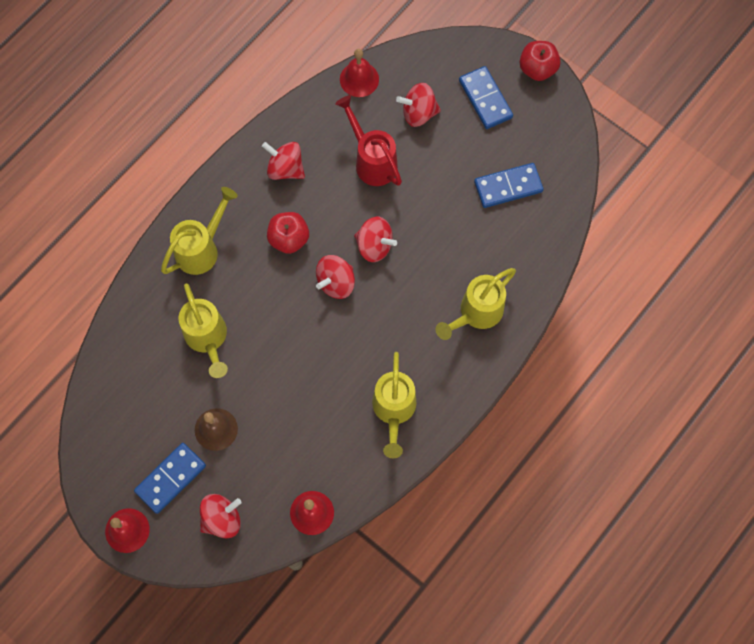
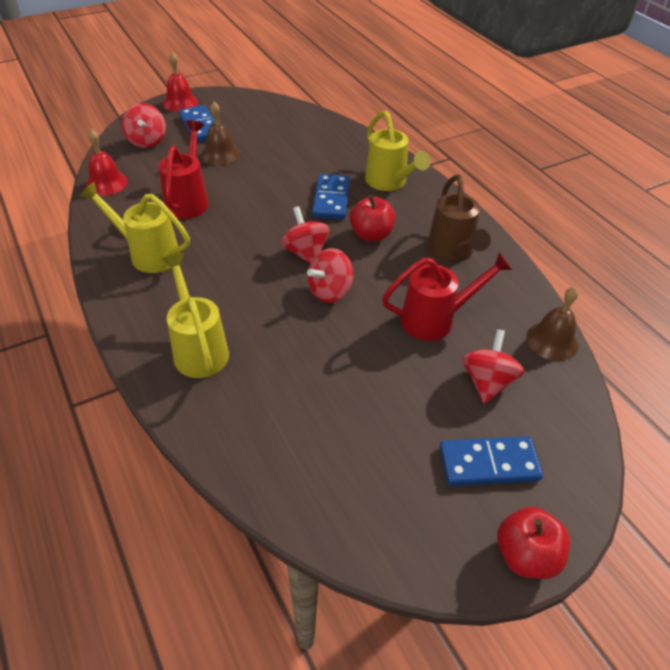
camera: 110 degrees right, 25 degrees down
(207, 338) = (302, 167): yellow watering can -> none
(285, 168) = (452, 252): red spinning top -> brown watering can
(305, 418) = (188, 200): none -> red watering can
(359, 79) = (552, 341): red bell -> brown bell
(508, 186) = (343, 440): blue domino -> blue domino (331, 199)

